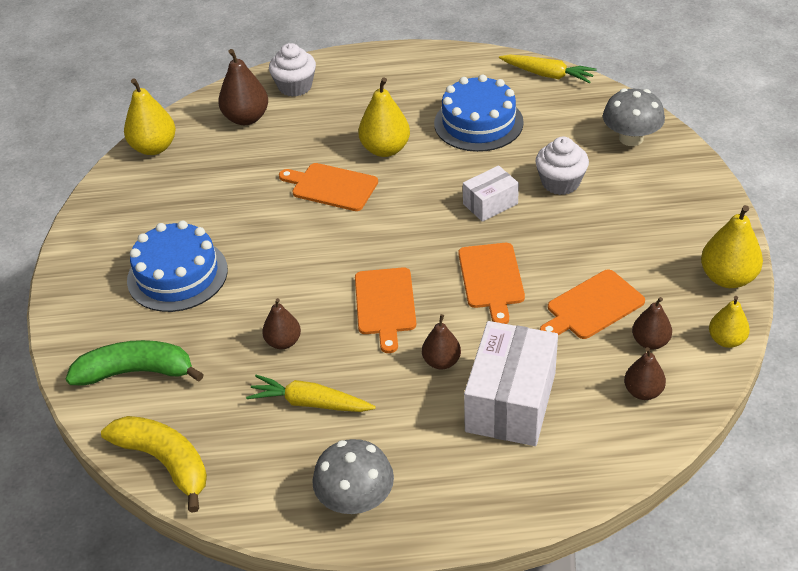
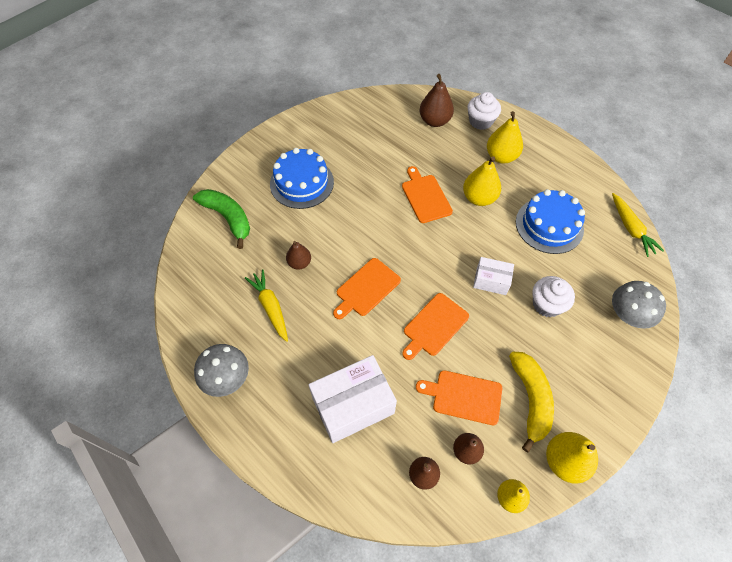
camera: 45 degrees right, 15 degrees up
(154, 147) = (374, 103): yellow pear -> yellow pear (501, 156)
(165, 462) = (185, 275): yellow banana -> yellow banana (530, 399)
(441, 362) = (351, 347): brown pear -> none

